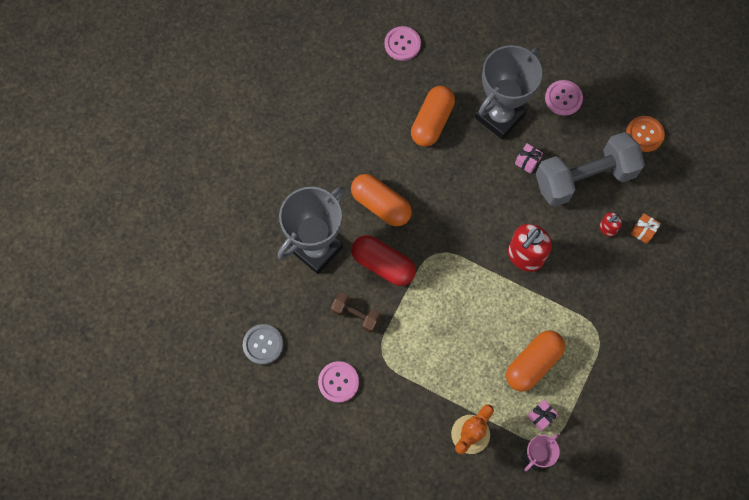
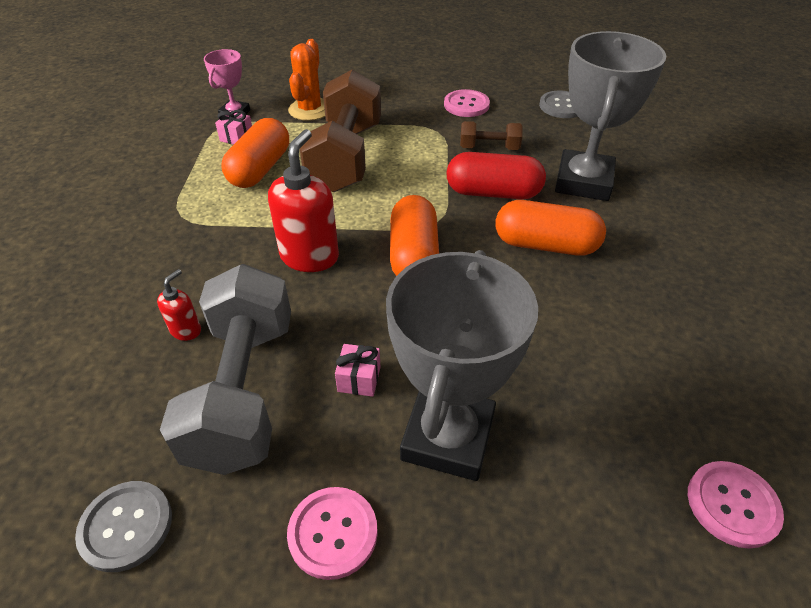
camera: 155 degrees right, 25 degrees down
(432, 122) = (559, 378): orange capsule -> orange capsule (413, 256)
(465, 351) = (346, 157): none -> brown dumbbell
(584, 178) = (244, 391): grey dumbbell -> grey dumbbell turned 45 degrees counterclockwise
(643, 231) = (120, 348): orange gift -> none
(644, 134) = (126, 526): orange button -> grey button

